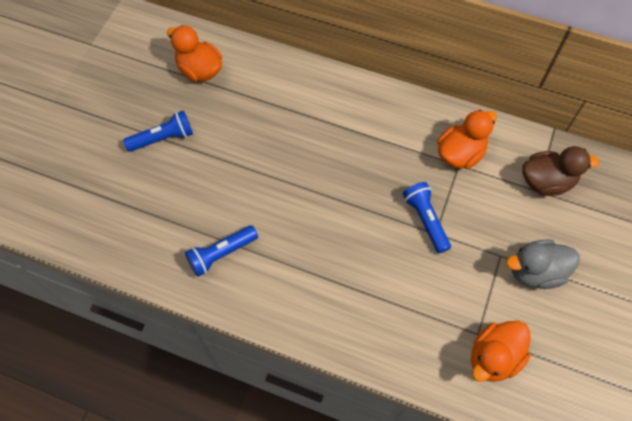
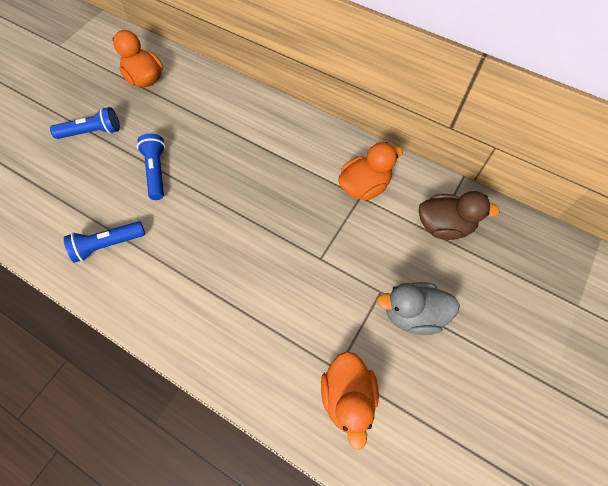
camera: 10 degrees right, 0 degrees up
(425, 220) = (314, 244): blue flashlight -> blue flashlight (156, 171)
(493, 357) = (348, 397): orange duck -> orange duck turned 60 degrees counterclockwise

